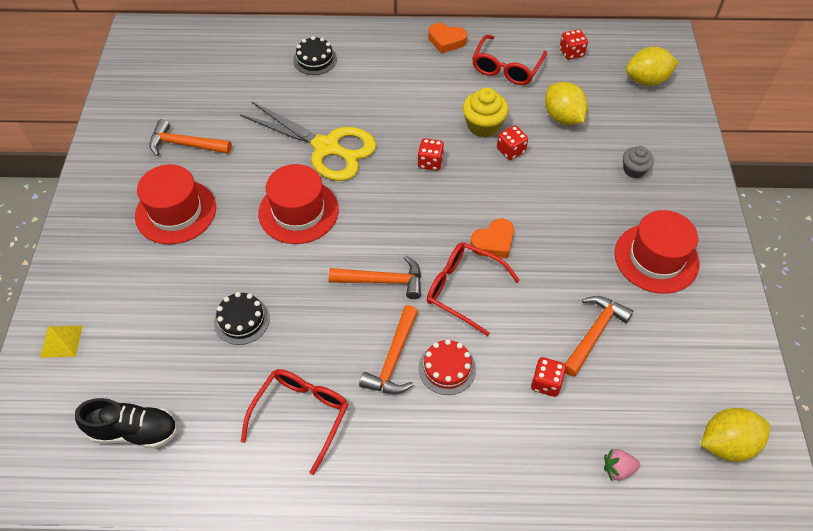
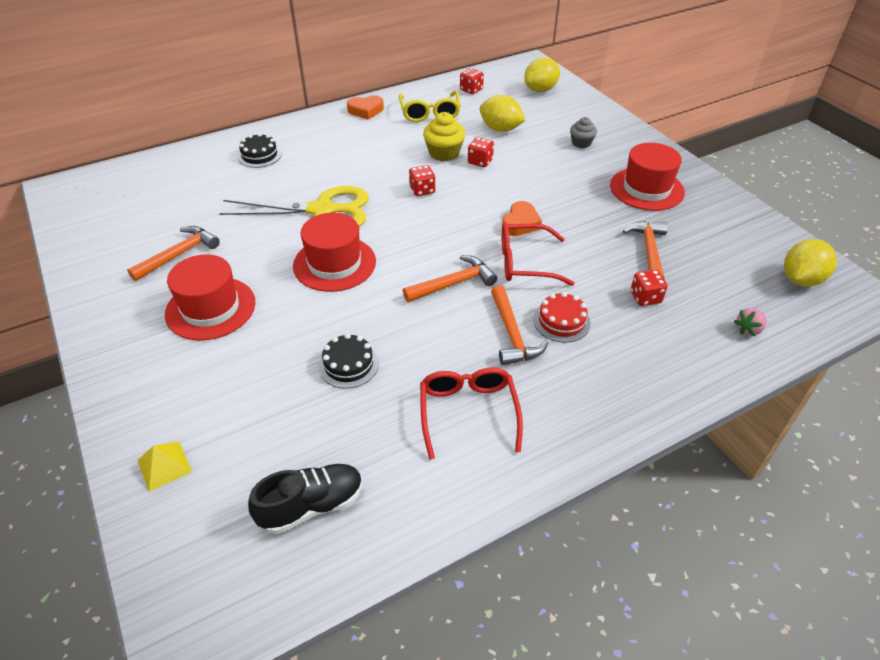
camera: 30 degrees left, 10 degrees down
(185, 144) = (179, 254): orange hammer -> orange hammer turned 150 degrees clockwise
(506, 68) = (430, 113): red glasses -> yellow glasses

